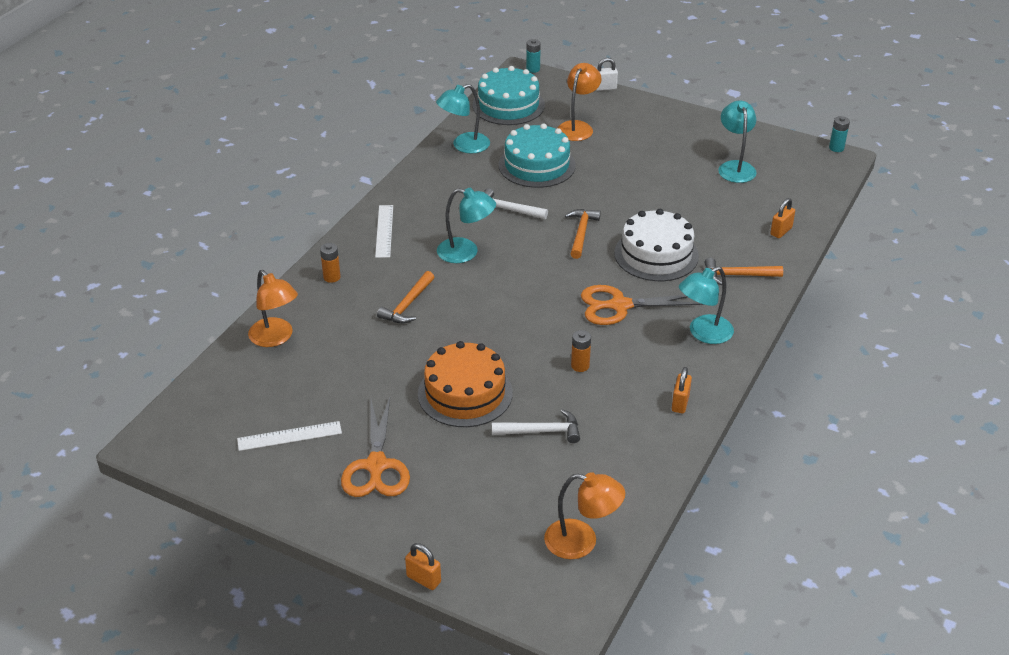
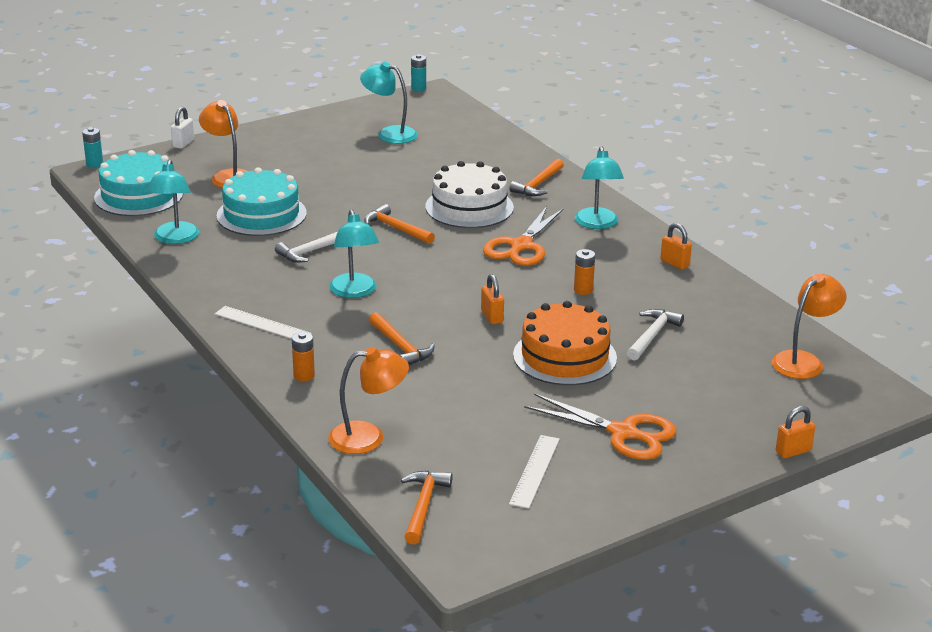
camera: 60 degrees left, 10 degrees down
(209, 397) = (423, 506): none -> orange hammer
(466, 252) = (354, 292): turquoise lamp -> turquoise lamp turned 120 degrees clockwise
(781, 231) = (501, 148): orange padlock -> orange padlock (492, 316)

